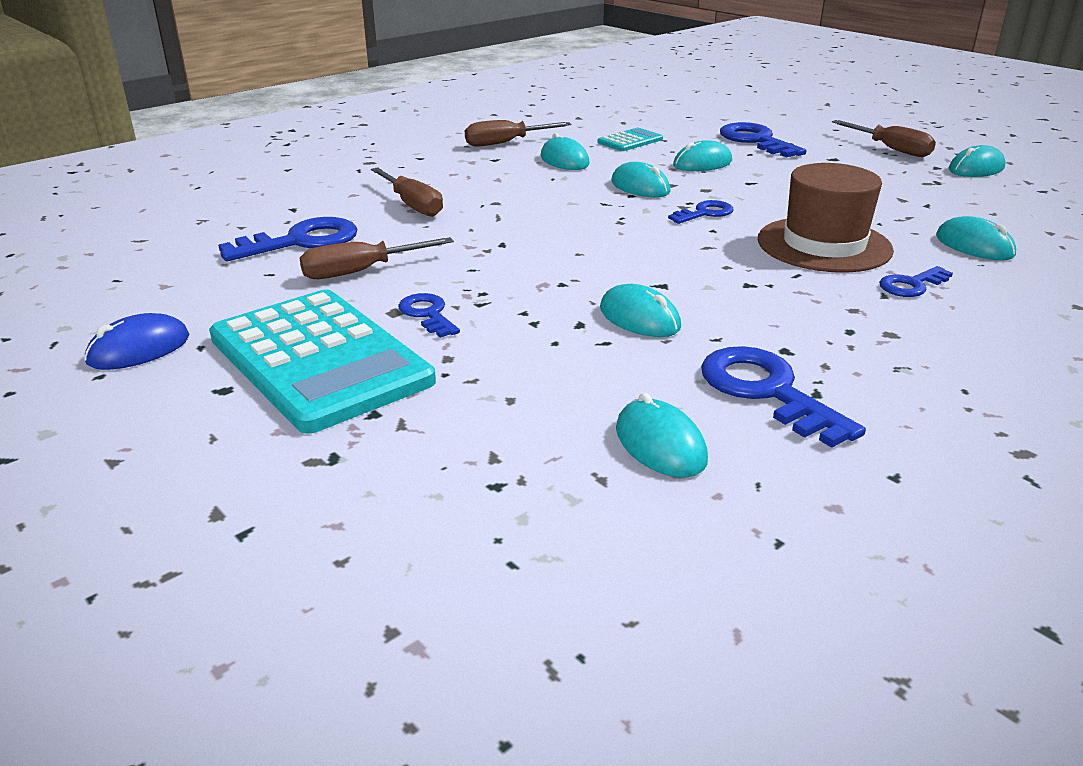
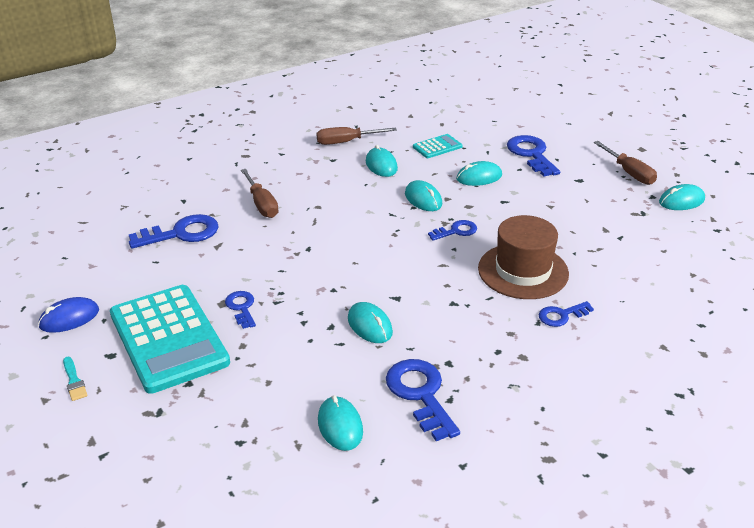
camera: 10 degrees right, 5 degrees up
(164, 430) = (74, 381): none -> turquoise brush
(359, 272) = (210, 265): brown screwdriver -> none
(974, 246) = (628, 282): turquoise mouse -> none

